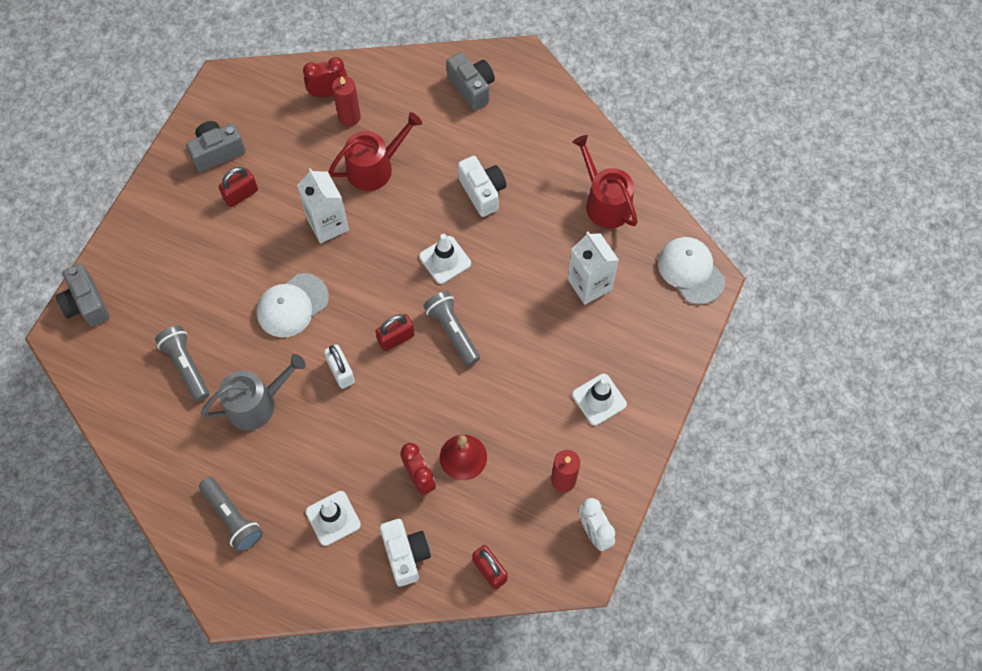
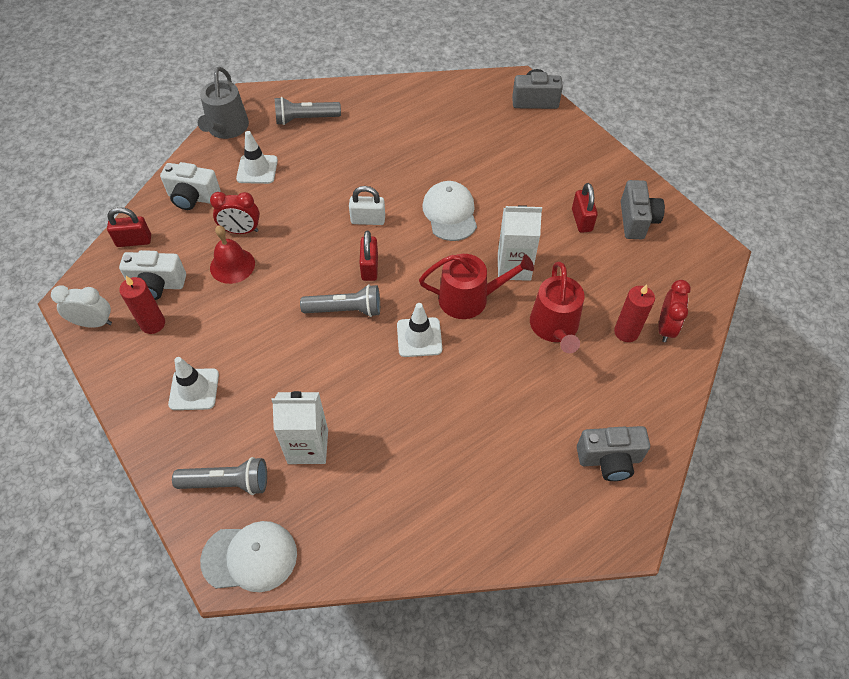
camera: 120 degrees right, 10 degrees down
(186, 366) = (442, 135): grey flashlight -> grey flashlight (227, 483)
(256, 403) = (381, 161): grey watering can -> grey watering can (227, 128)
(482, 192) = (473, 404): white camera -> white camera (157, 285)
(604, 202) = (388, 516): red watering can -> red watering can (469, 298)

